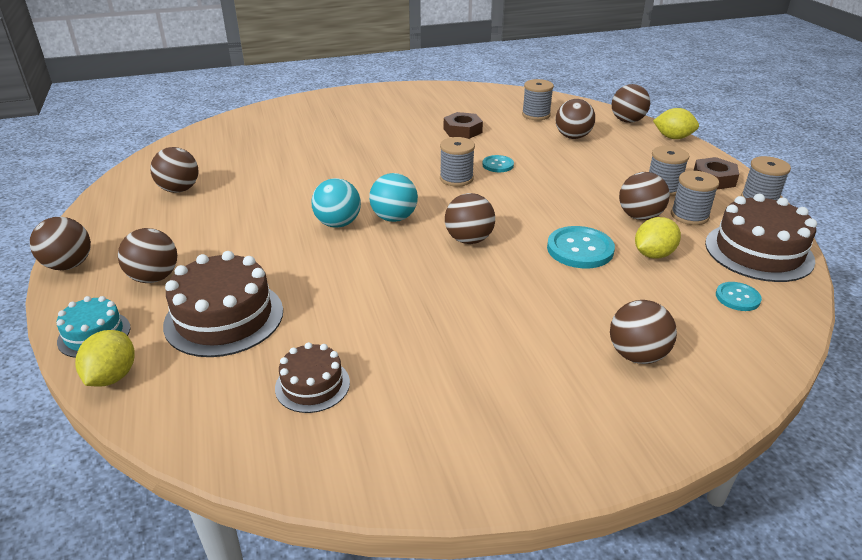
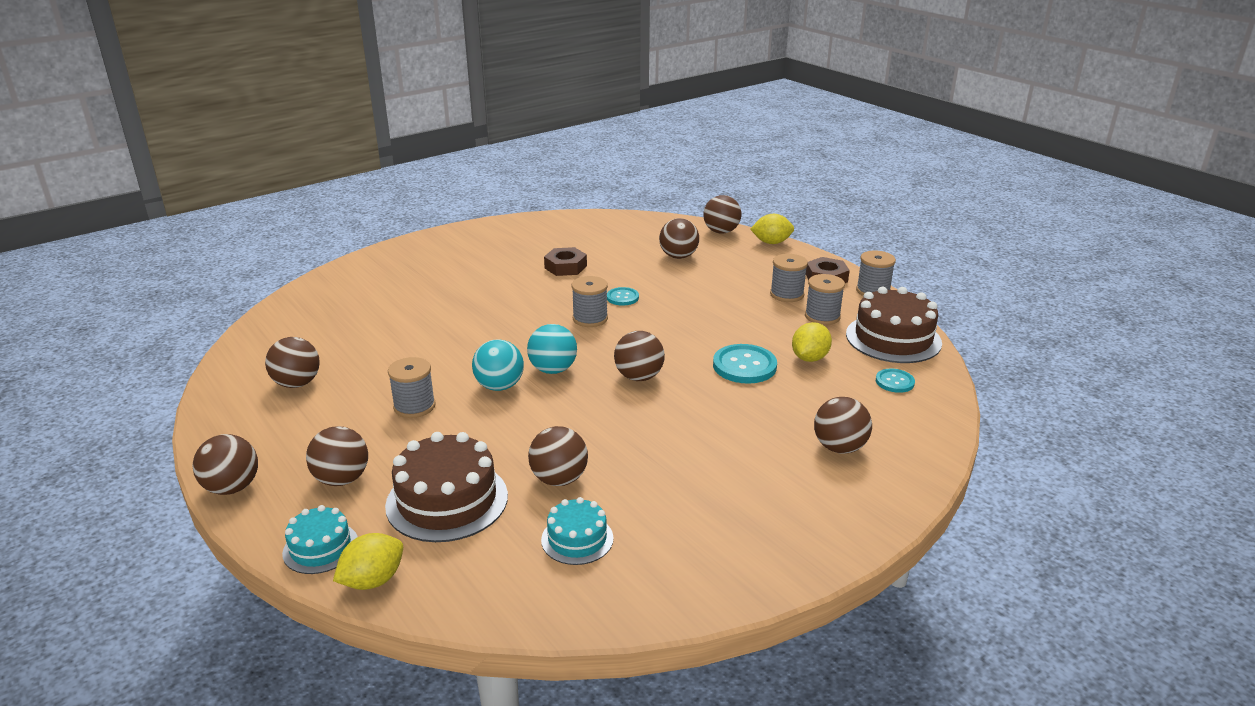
camera: 20 degrees left, 5 degrees down
(112, 376) = (373, 580): yellow lemon -> yellow lemon turned 60 degrees clockwise
(312, 385) = (577, 539): brown cake -> turquoise cake
(536, 115) = (629, 238): grey spool -> grey spool (414, 406)
(639, 216) = (780, 325): brown ball -> brown ball (559, 479)

